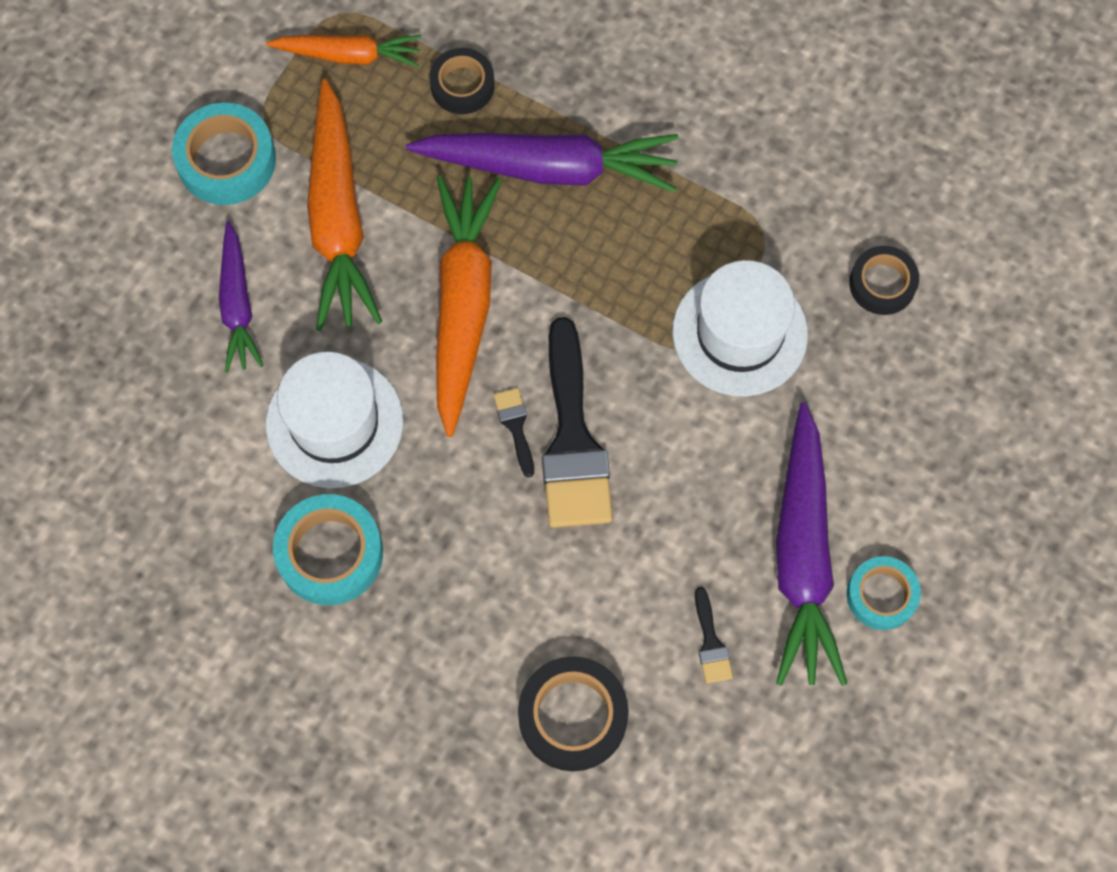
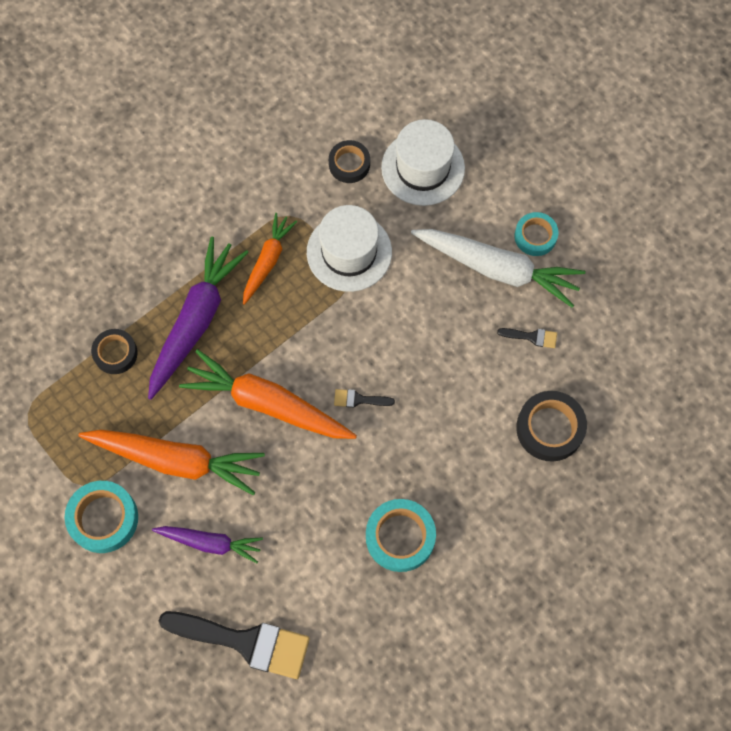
camera: 70 degrees left, 0 degrees up
(334, 423) = (315, 507): white hat -> white hat (423, 168)
(349, 55) = (62, 416): orange carrot -> orange carrot (268, 261)
(573, 440) = (381, 369): black brush -> black brush (245, 642)
(802, 556) = (498, 269): purple carrot -> white carrot

